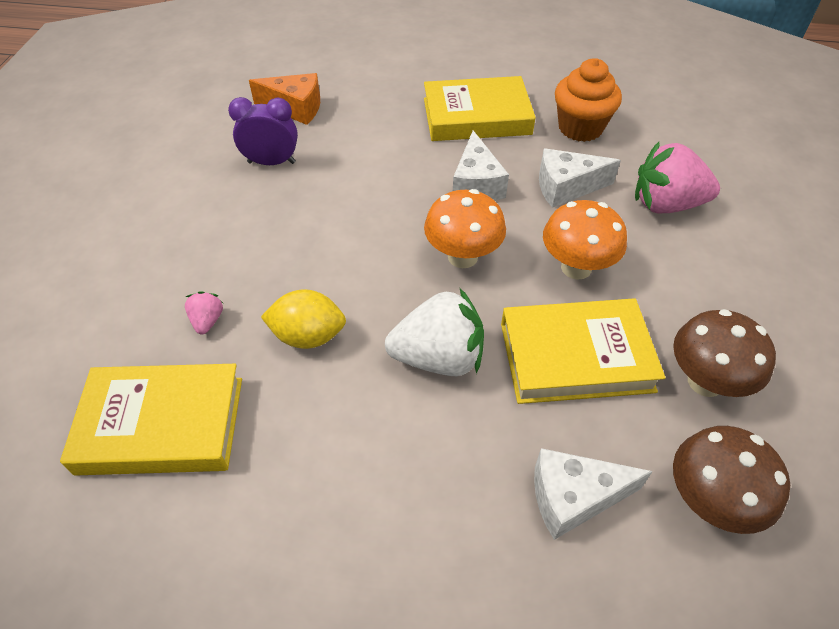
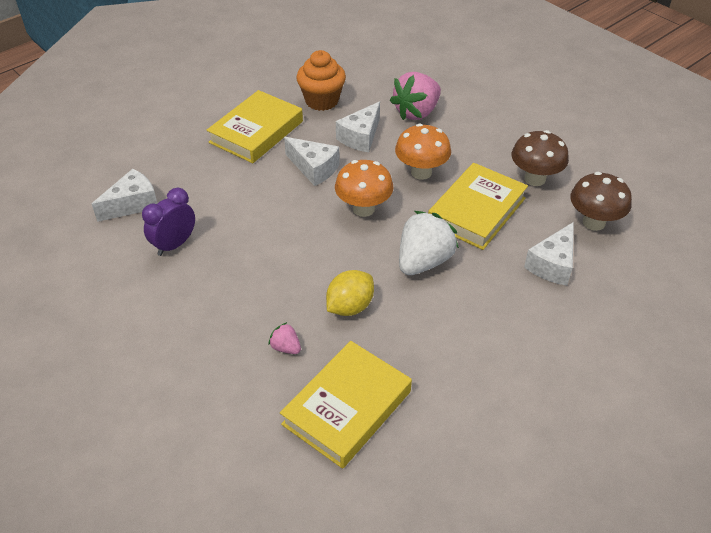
camera: 50 degrees left, 5 degrees down
(295, 108) = (132, 204): orange cheese -> white cheese

